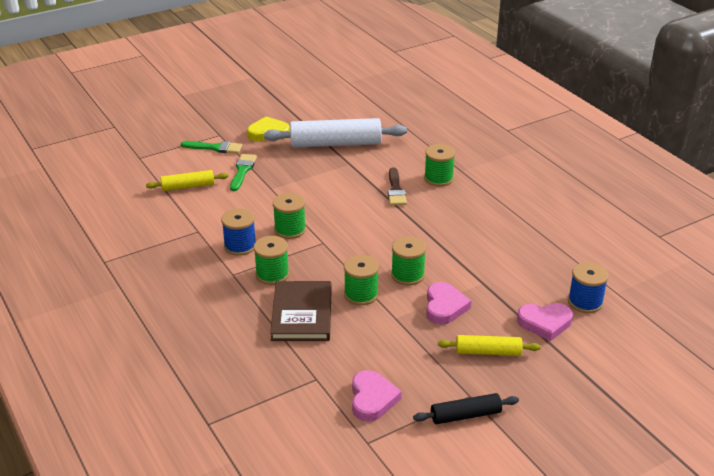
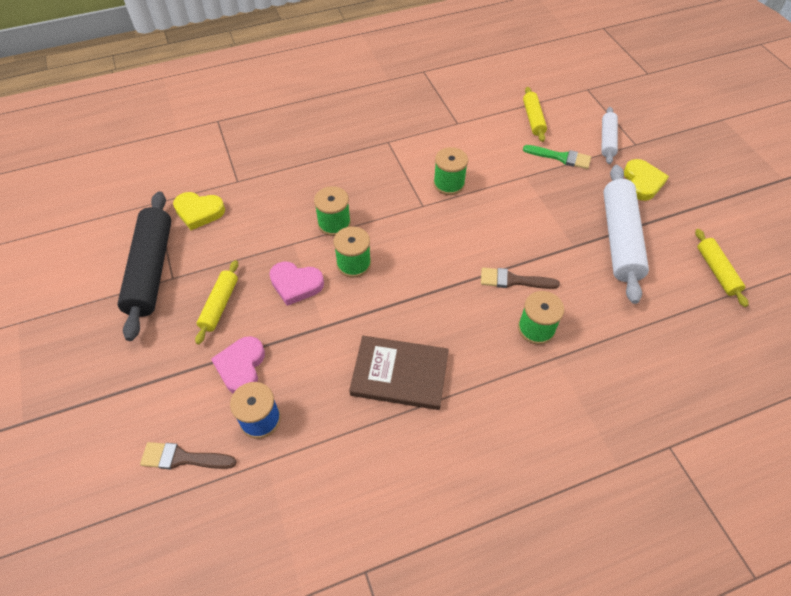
camera: 100 degrees right, 20 degrees up
(215, 148) = (607, 140): green brush -> white rolling pin
(240, 246) = (429, 148): blue spool -> none
(272, 274) = (380, 166): green spool -> none
(302, 314) = (320, 180): brown book -> brown book (399, 374)
(356, 107) = (716, 271): none -> yellow rolling pin
(372, 399) = (199, 212): pink heart -> yellow heart
(465, 415) = (151, 270): black rolling pin -> black rolling pin, size x1.86
(641, 337) = (183, 458): none -> brown brush

